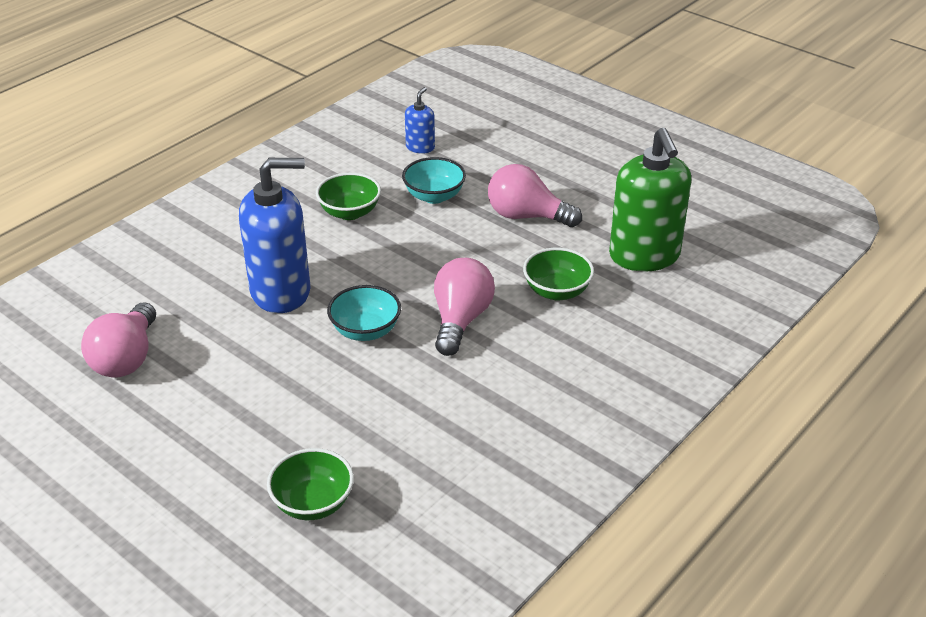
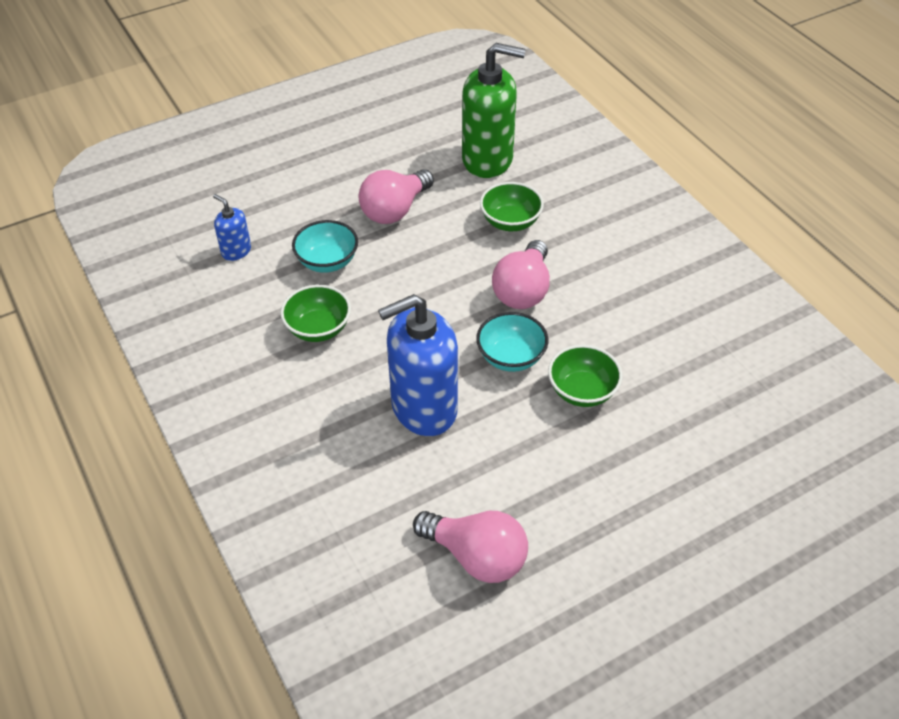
camera: 70 degrees left, 10 degrees up
(281, 292) = (423, 408): blue soap dispenser -> blue soap dispenser turned 120 degrees counterclockwise
(313, 503) = (723, 440): green bowl -> green bowl (582, 391)
(460, 320) = (523, 290): pink light bulb -> pink light bulb turned 105 degrees counterclockwise

